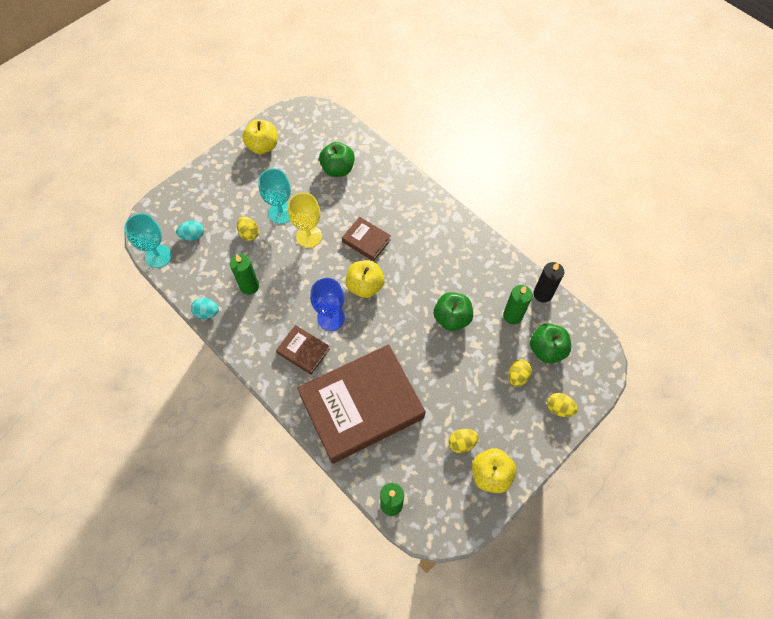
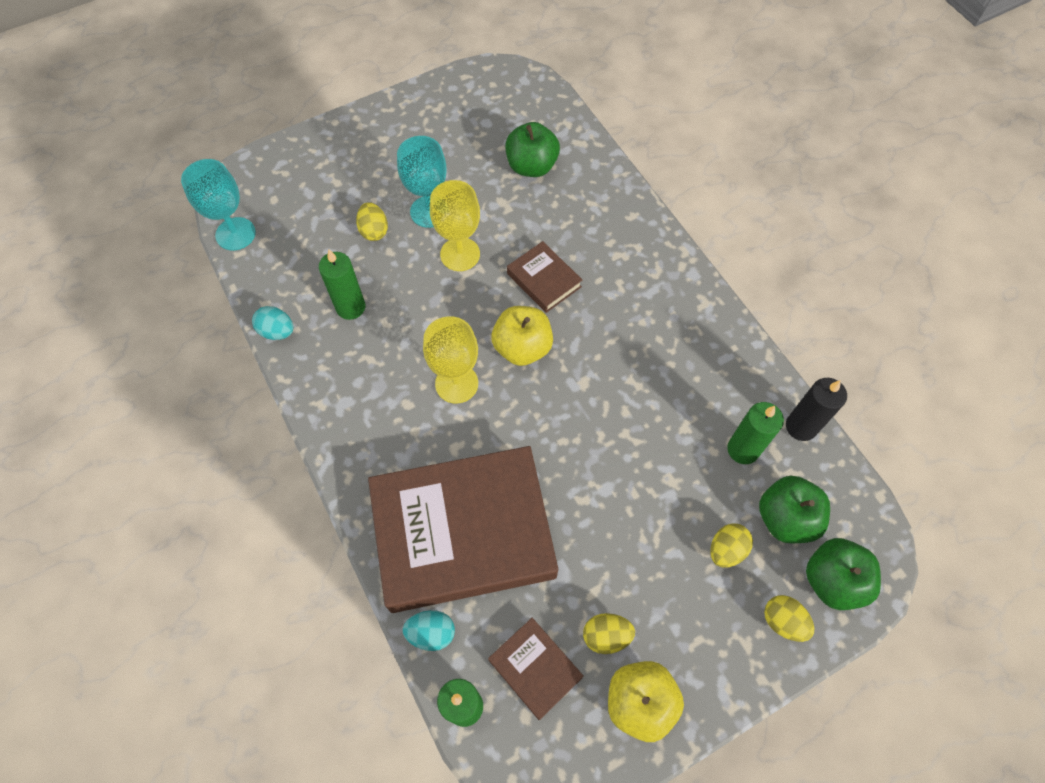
camera: 15 degrees right, 0 degrees up
(192, 236) = (293, 216): turquoise egg -> turquoise egg (431, 633)
(263, 146) = (432, 112): yellow apple -> none
(303, 351) = (400, 424): brown book -> brown book (535, 668)
(331, 318) = (456, 383): blue goblet -> yellow goblet
(452, 318) = (644, 430): green apple -> green apple (832, 580)

